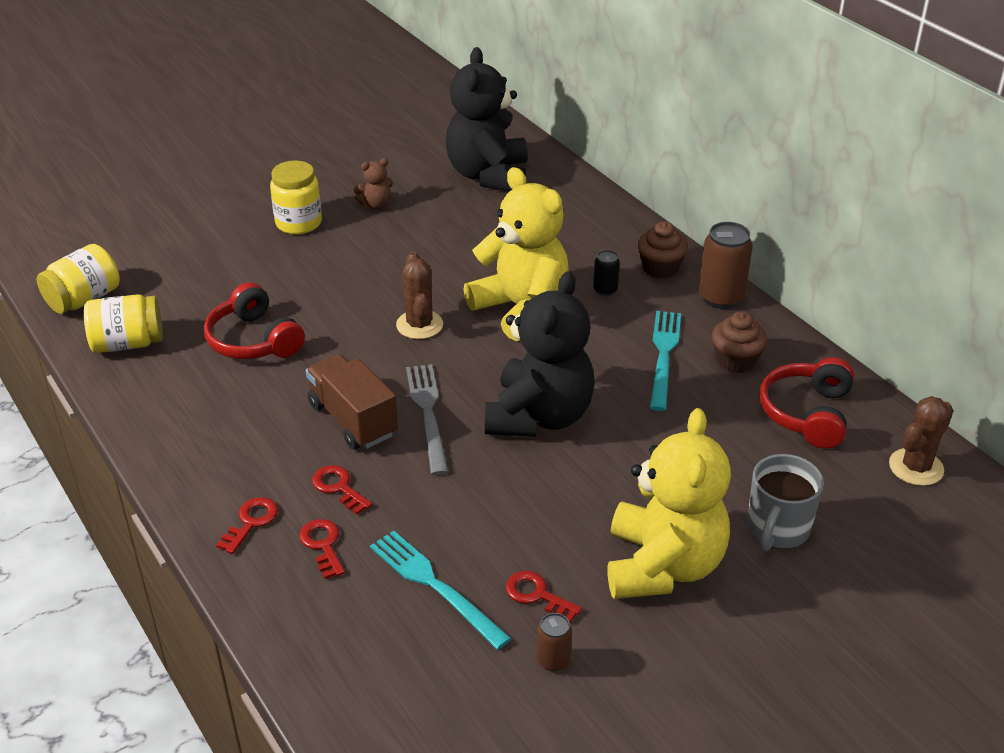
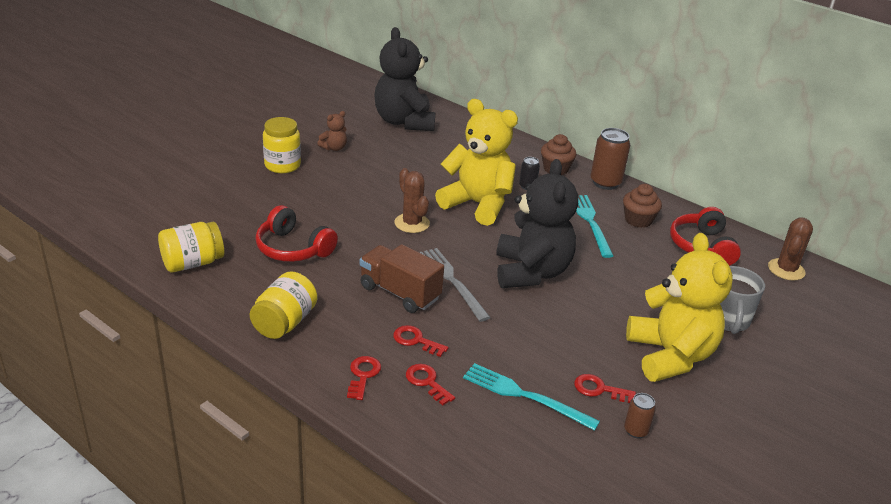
camera: 20 degrees left, 5 degrees down
(84, 299) = (138, 236): yellow jar -> yellow jar (284, 322)

